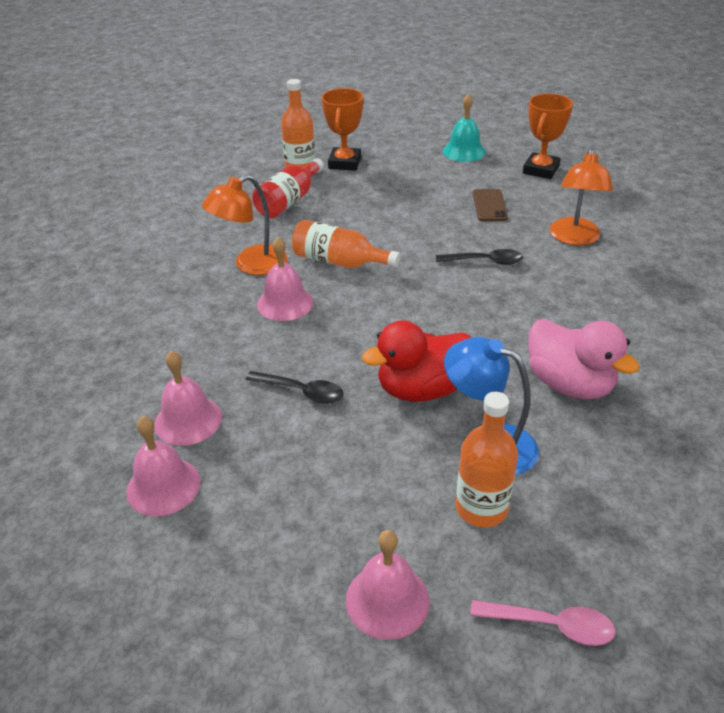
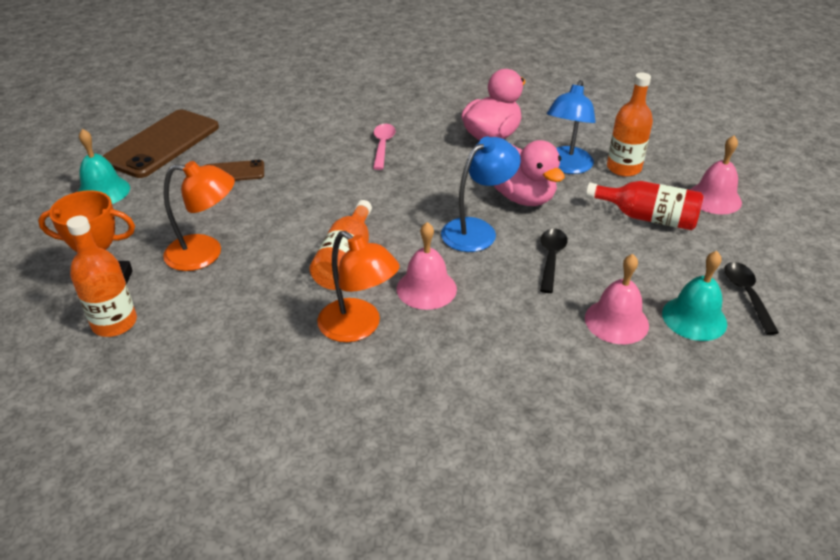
camera: 100 degrees left, 0 degrees up
(163, 486) = (694, 318): pink bell -> turquoise bell
(289, 201) = (207, 320): red bottle -> red bottle (648, 218)
(365, 345) = (477, 230): none -> blue lamp
(421, 389) = (522, 197): red duck -> pink duck
(485, 261) = (337, 172): black spoon -> black spoon (746, 295)
(540, 170) = (162, 144): orange trophy -> brown phone
(551, 625) = (690, 145): pink spoon -> pink spoon (383, 146)
(574, 238) = (296, 129): orange lamp -> orange lamp (205, 253)

